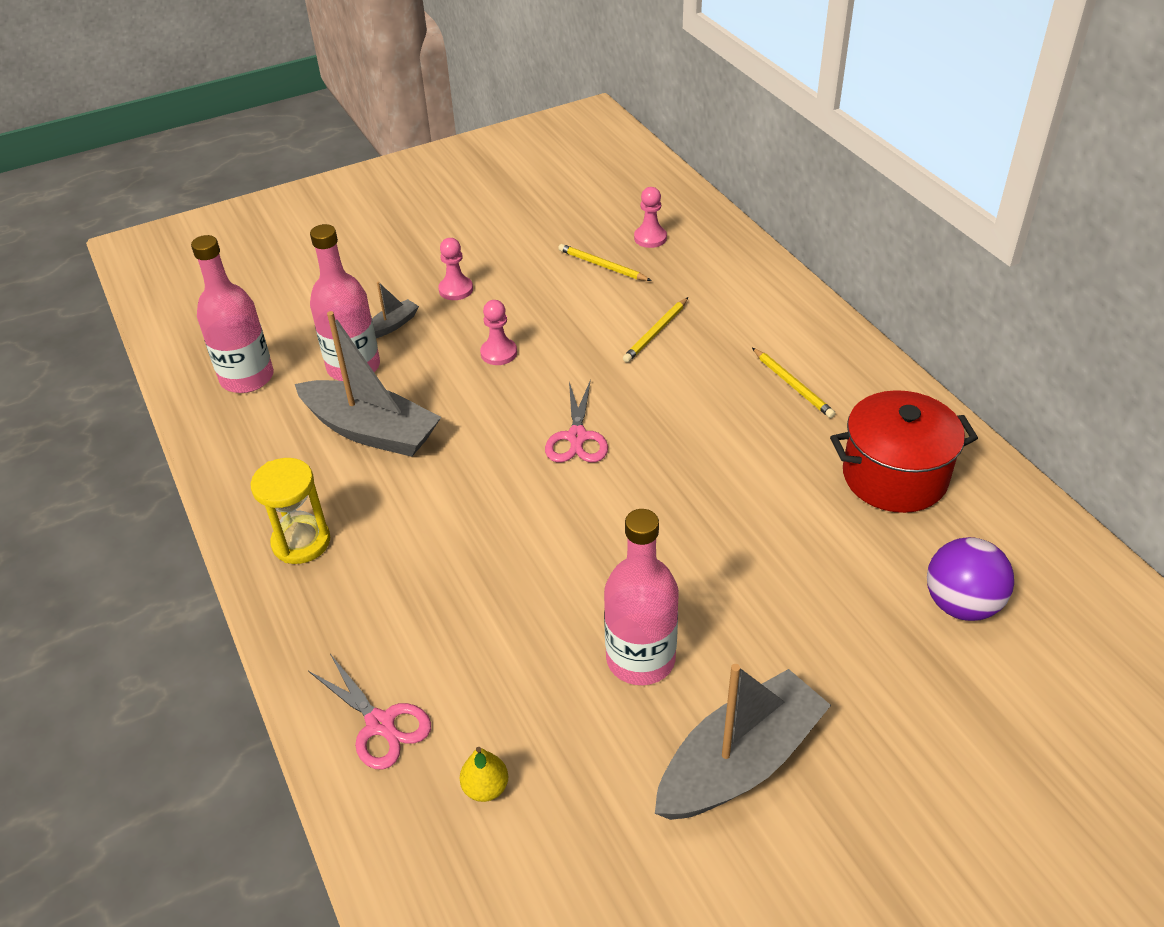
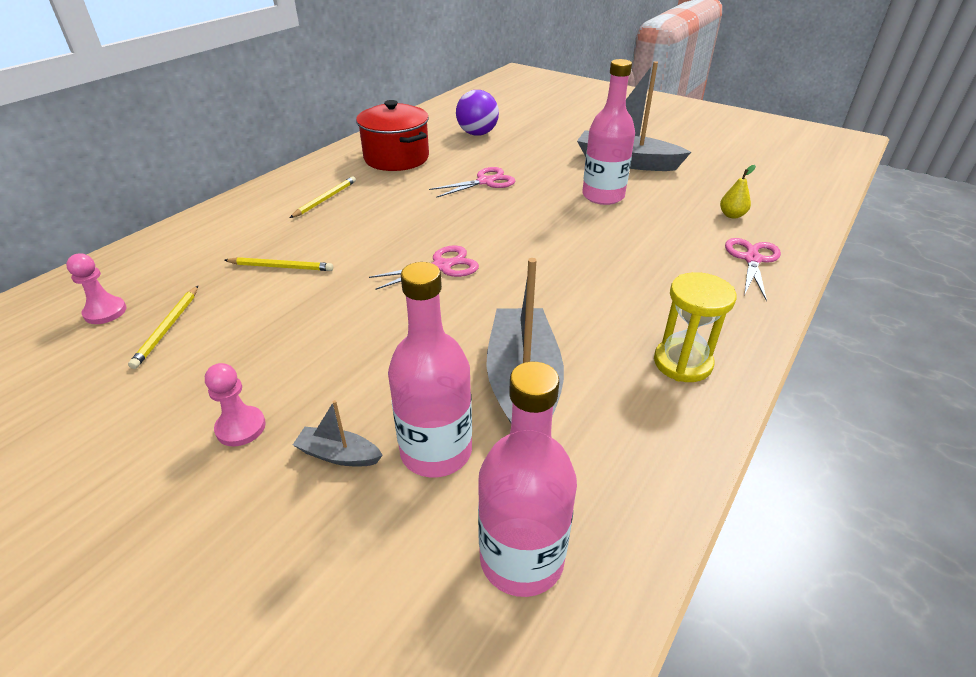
camera: 120 degrees left, 5 degrees down
(499, 353) = (353, 346): pink pawn -> none
(762, 545) = (485, 182): none -> pink scissors

